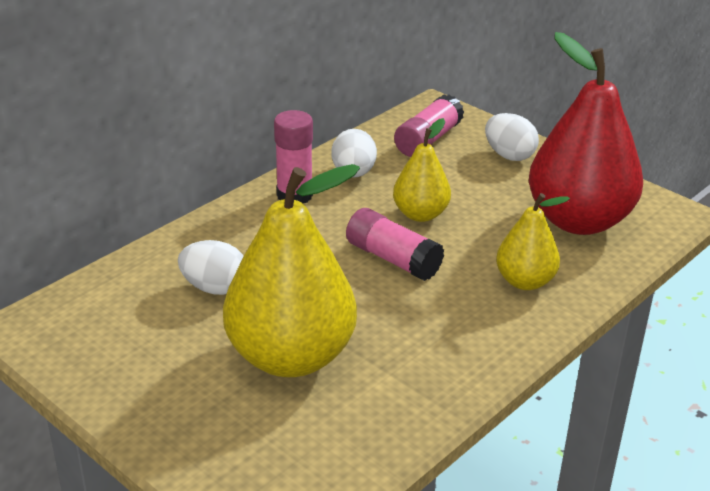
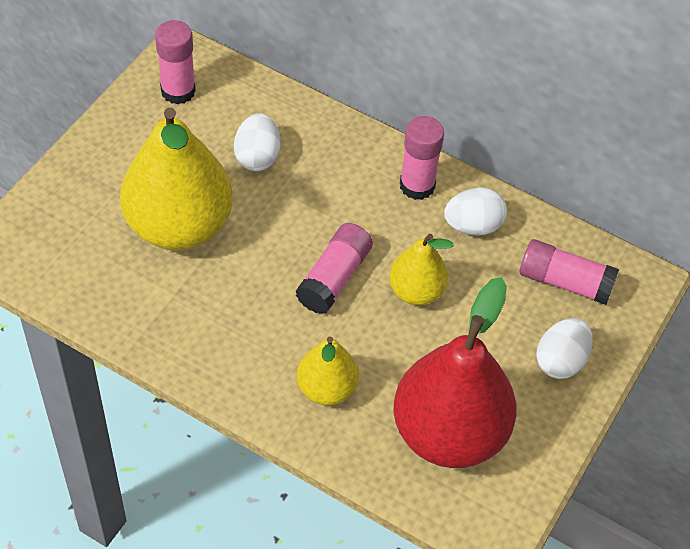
camera: 75 degrees right, 20 degrees up
(84, 335) = (178, 91): none -> pink glue stick

